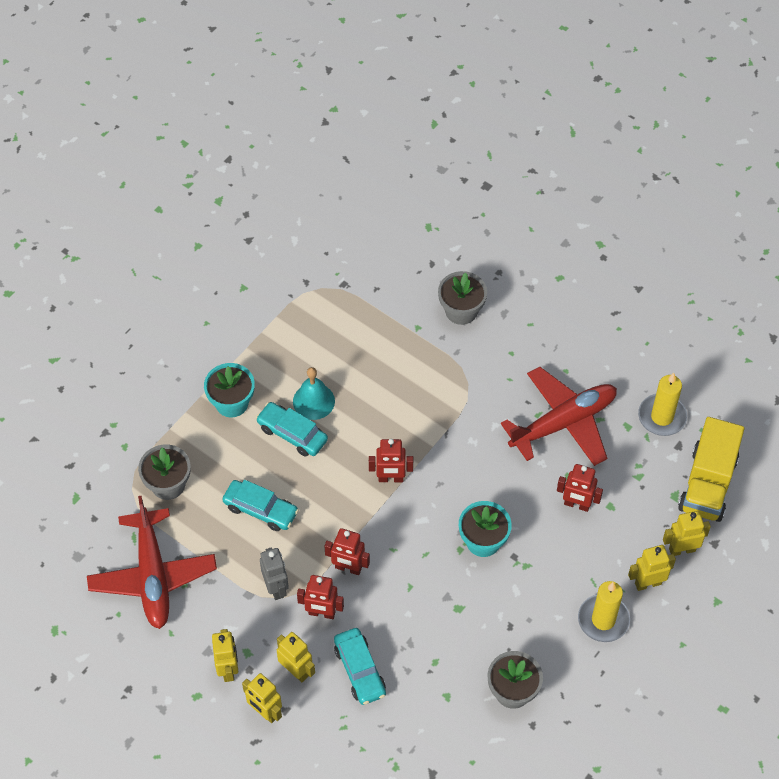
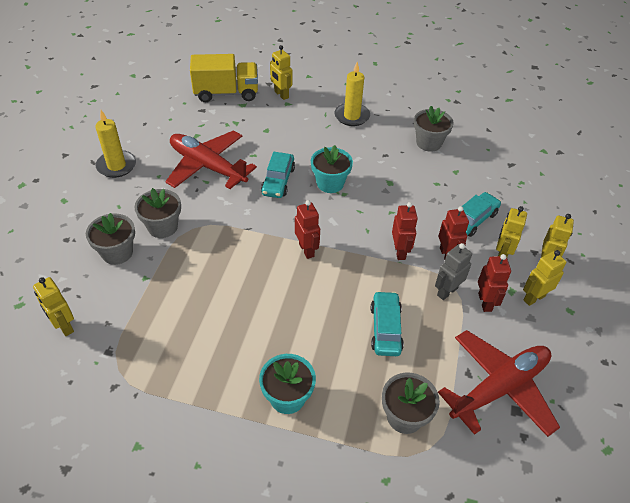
camera: 115 degrees left, 10 degrees down
(292, 434) = (298, 333): turquoise car -> turquoise car (278, 181)
(313, 401) = (256, 329): turquoise bell -> none
(481, 357) = (163, 227): none -> grey flower pot
(576, 505) = (274, 145): red robot -> red robot (485, 302)
(648, 583) = (314, 103): yellow robot -> yellow robot (64, 326)
(662, 417) = (181, 121): yellow candle -> yellow candle (116, 166)

